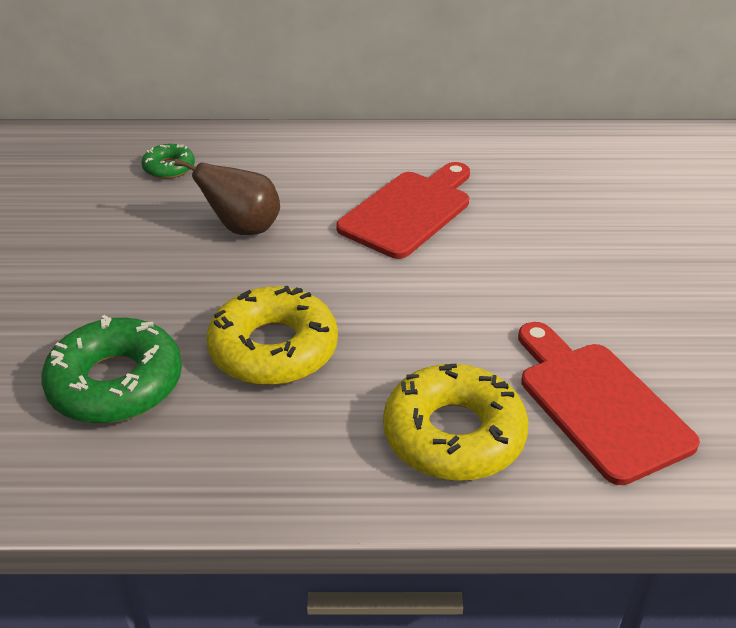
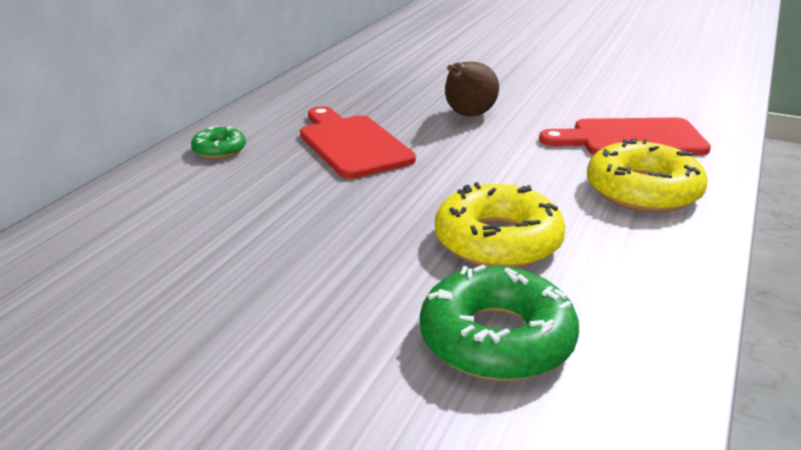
camera: 65 degrees left, 10 degrees down
(169, 168) = (122, 241): green donut -> green donut (219, 149)
(243, 228) = (294, 220): brown pear -> brown pear (468, 115)

